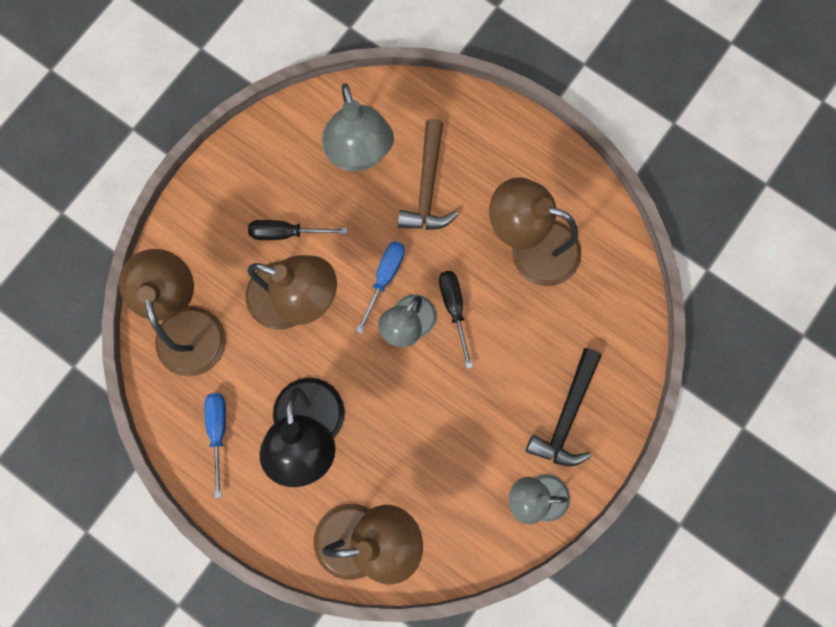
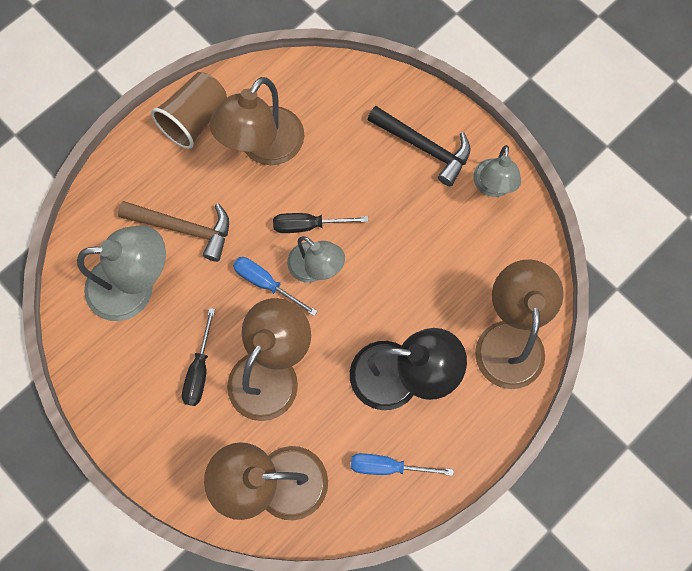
camera: 80 degrees left, 5 degrees down
(548, 172) = (195, 119): none -> brown cup

